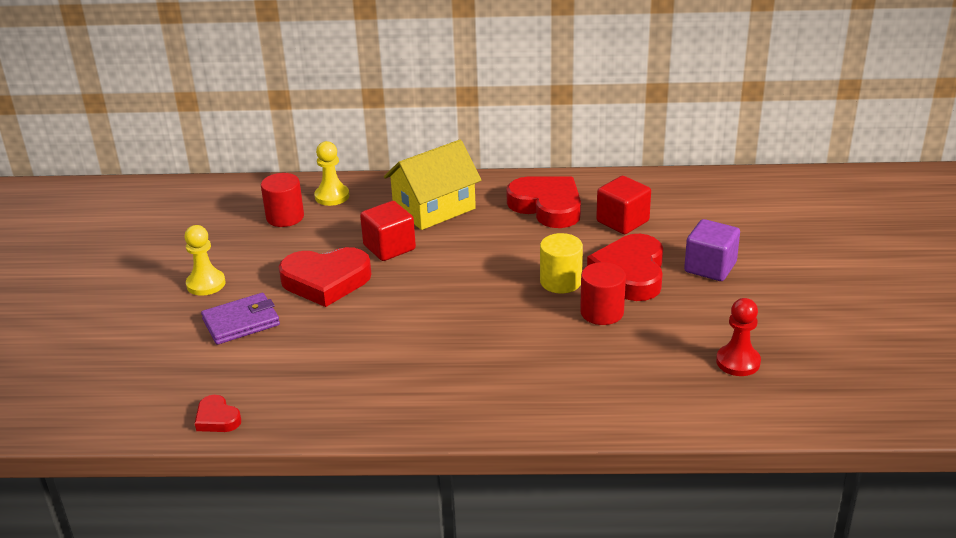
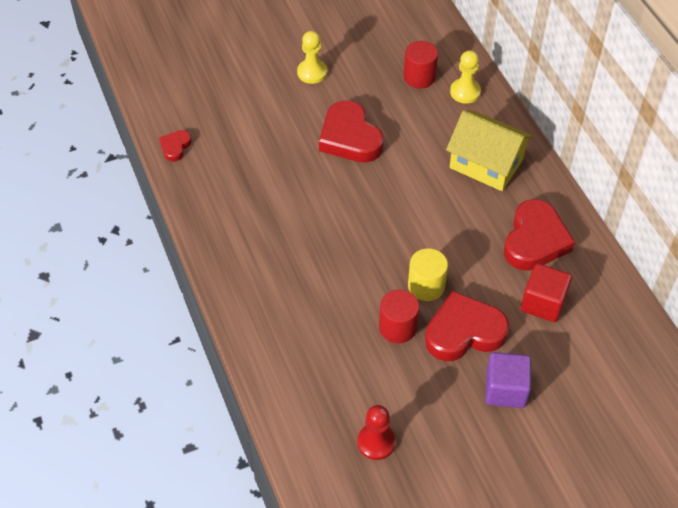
camera: 65 degrees right, 20 degrees up
(241, 322) = (278, 112): purple wallet -> none
(389, 247) = (414, 157): red cube -> none

